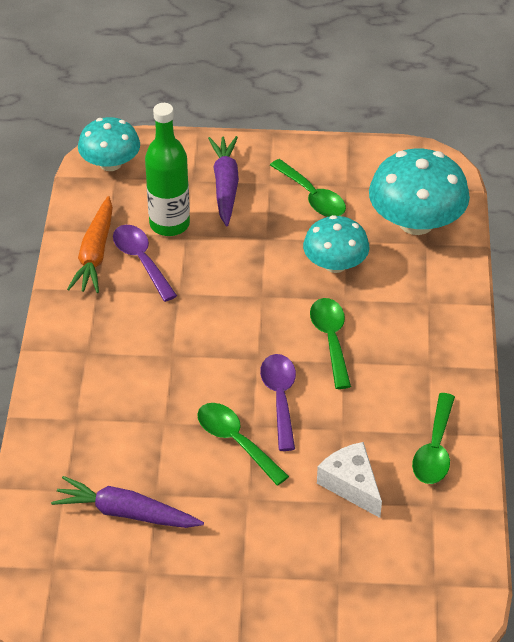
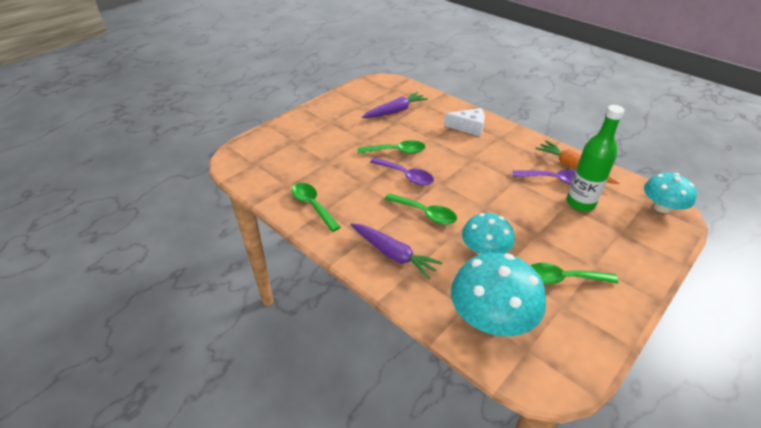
camera: 130 degrees right, 5 degrees down
(225, 185) = (605, 244): purple carrot -> purple carrot (393, 254)
(351, 485) = (330, 169): white cheese -> white cheese (469, 127)

